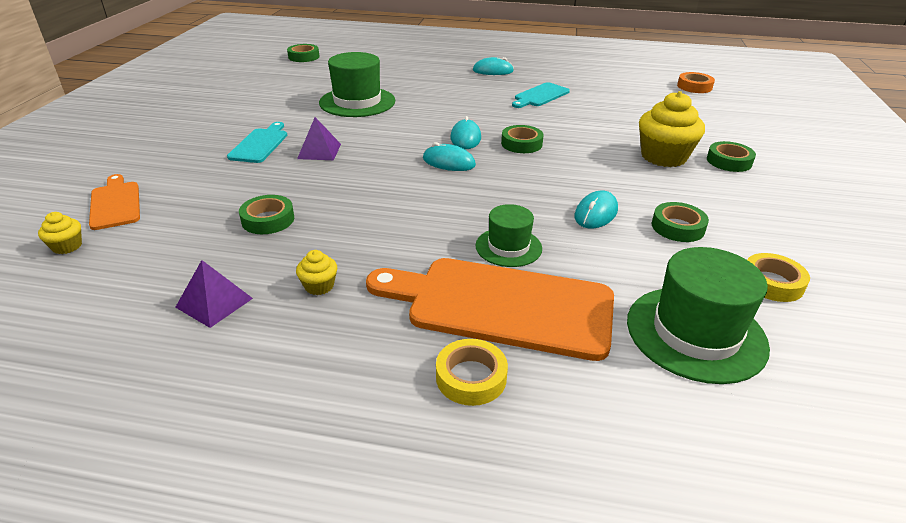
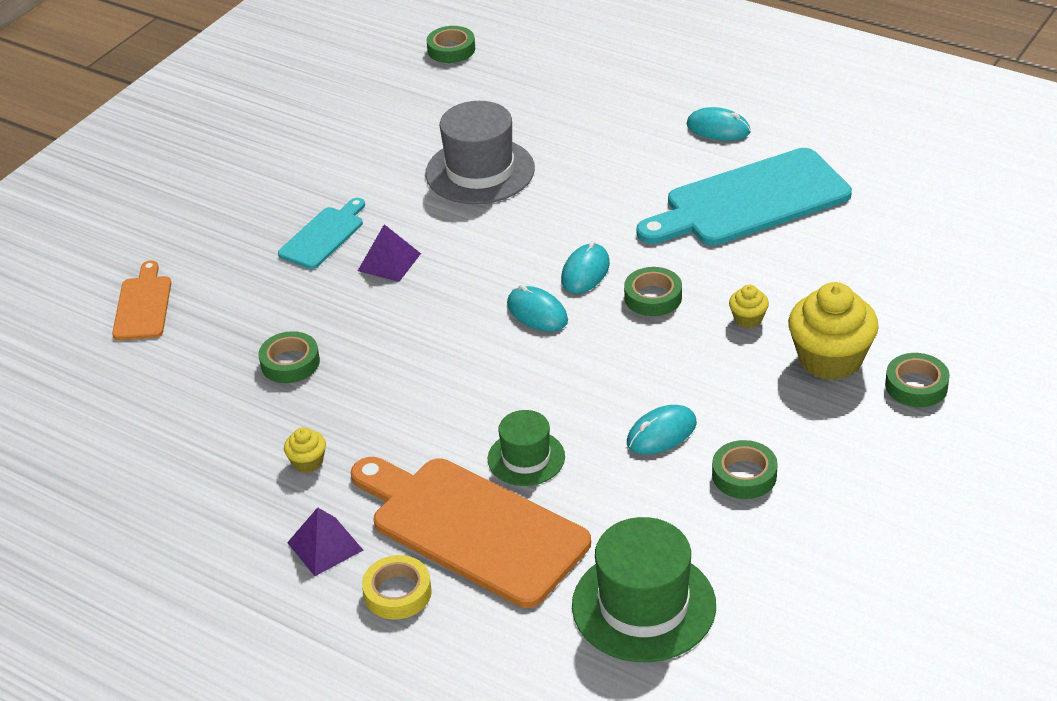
camera: 25 degrees right, 5 degrees up
(67, 246) = (88, 357): yellow cupcake -> yellow cupcake (748, 319)
(214, 302) = (205, 458): purple pyramid -> purple pyramid (325, 546)
(357, 102) = (480, 171): green hat -> grey hat
(540, 96) = (750, 201): turquoise cutting board -> turquoise cutting board, size x1.95
(694, 87) = (1018, 220): orange tape -> none
(772, 283) = (784, 572): yellow tape -> none

